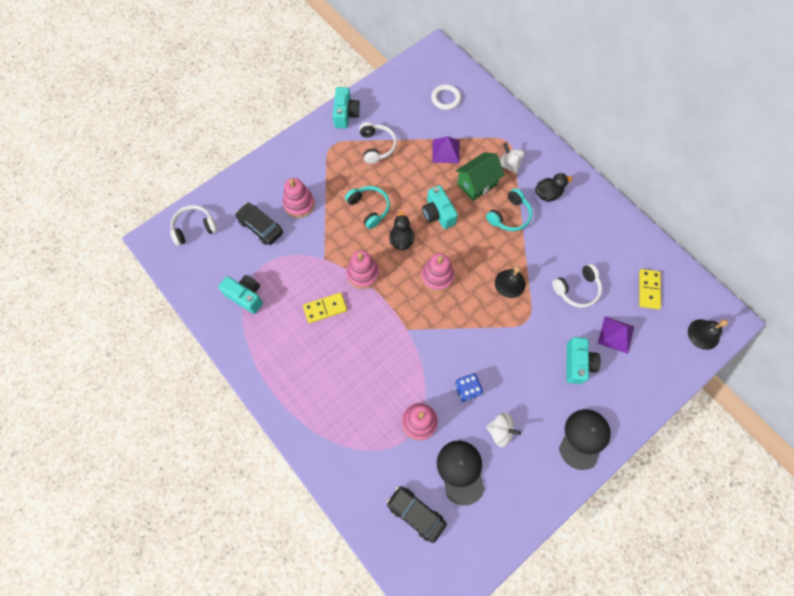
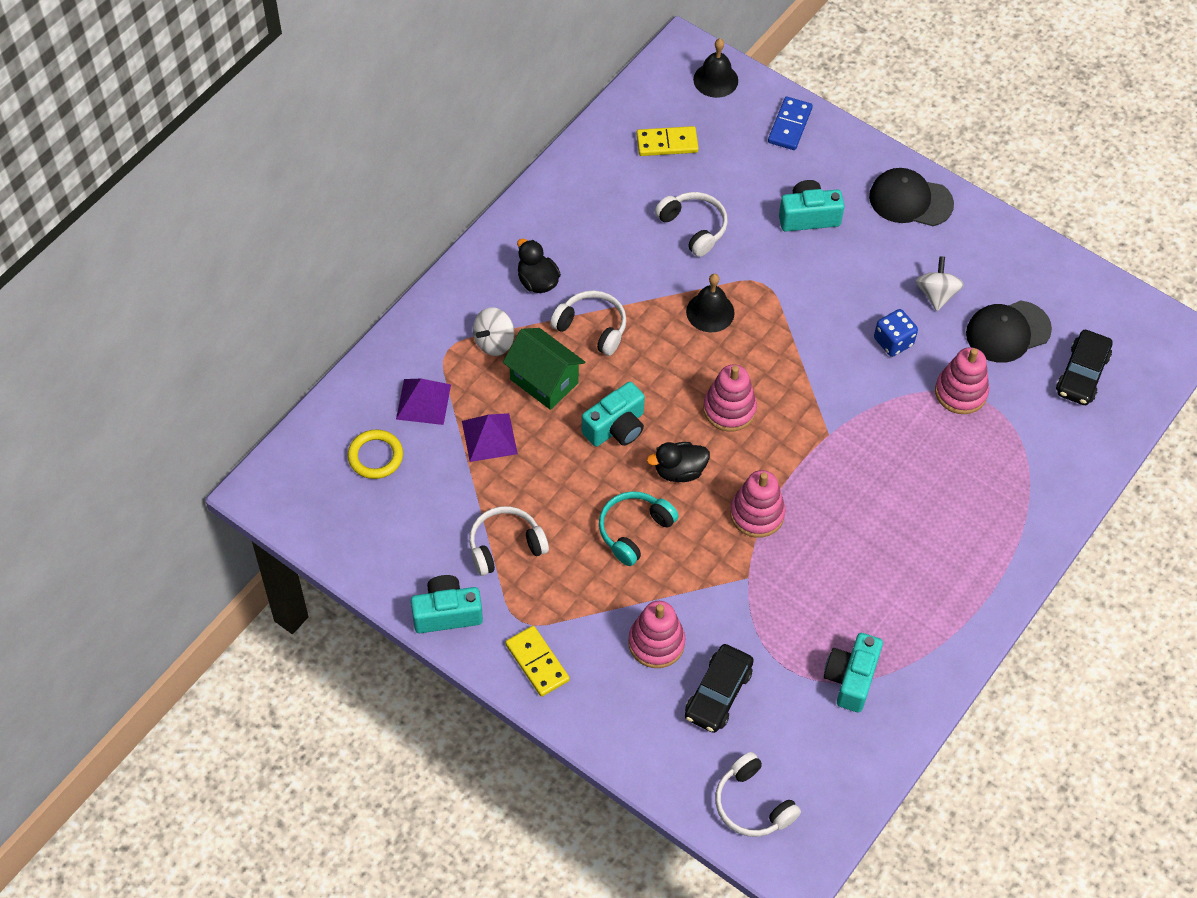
camera: 105 degrees left, 10 degrees down
(325, 308) = (833, 554): yellow domino -> yellow domino (537, 662)
(445, 98) = (375, 456): white ring -> yellow ring
(509, 216) = (592, 327): turquoise headphones -> white headphones
(616, 334) = (749, 176): purple pyramid -> purple pyramid (423, 401)
(659, 373) = (790, 125): none -> blue domino

